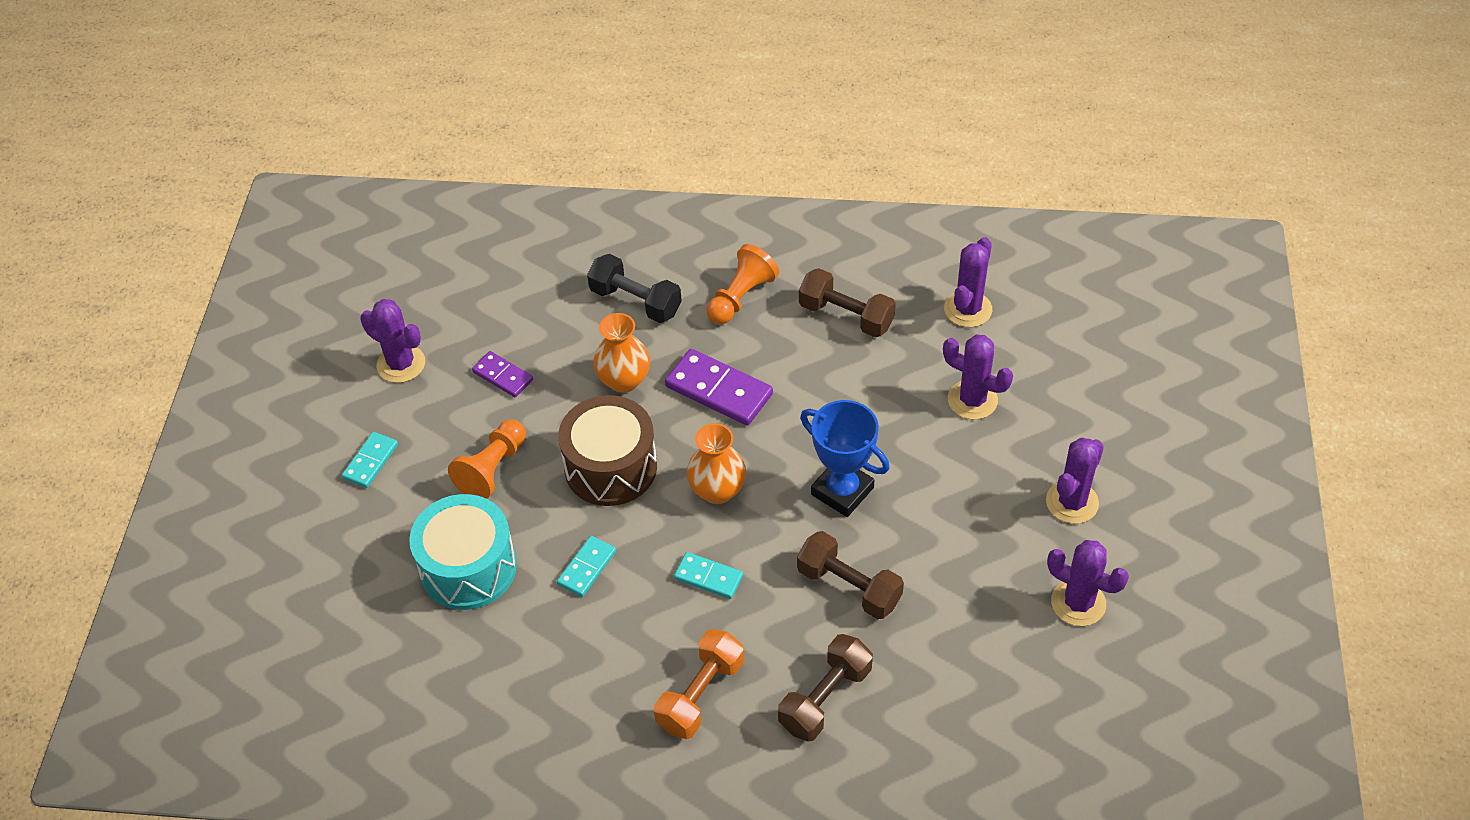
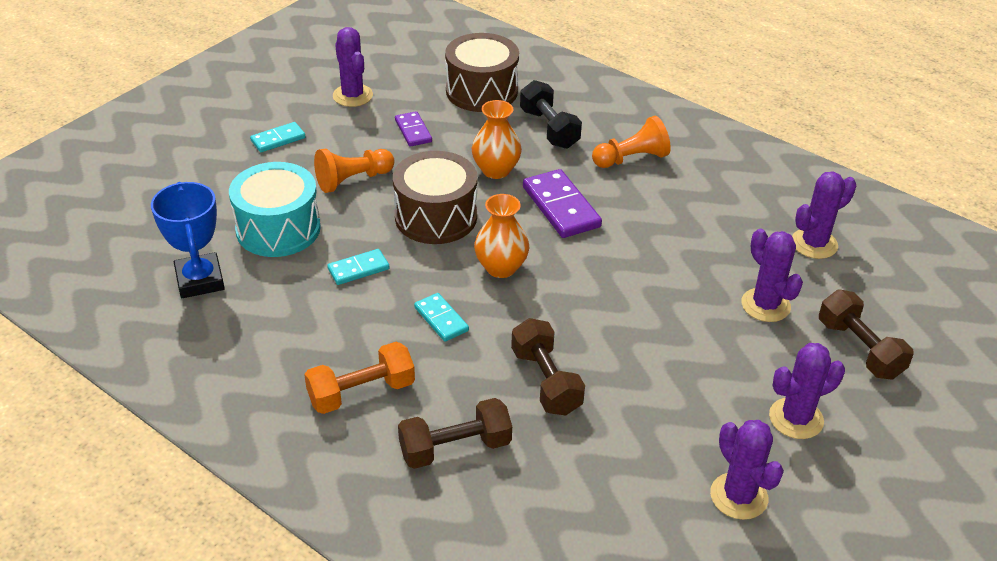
camera: 30 degrees right, 10 degrees down
(531, 288) = (481, 91): none -> brown drum
(842, 491) = (599, 315): blue trophy -> blue trophy (200, 280)
(846, 316) = (705, 205): brown dumbbell -> brown dumbbell (859, 349)

